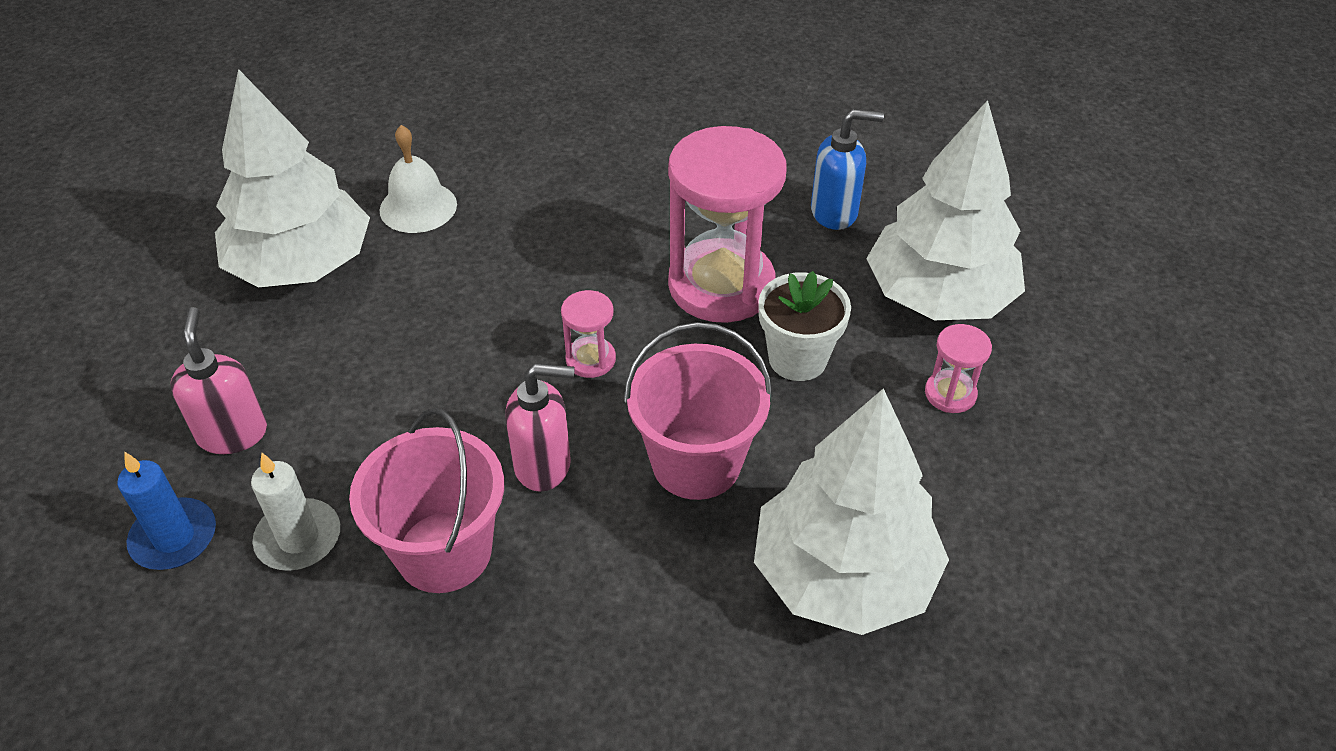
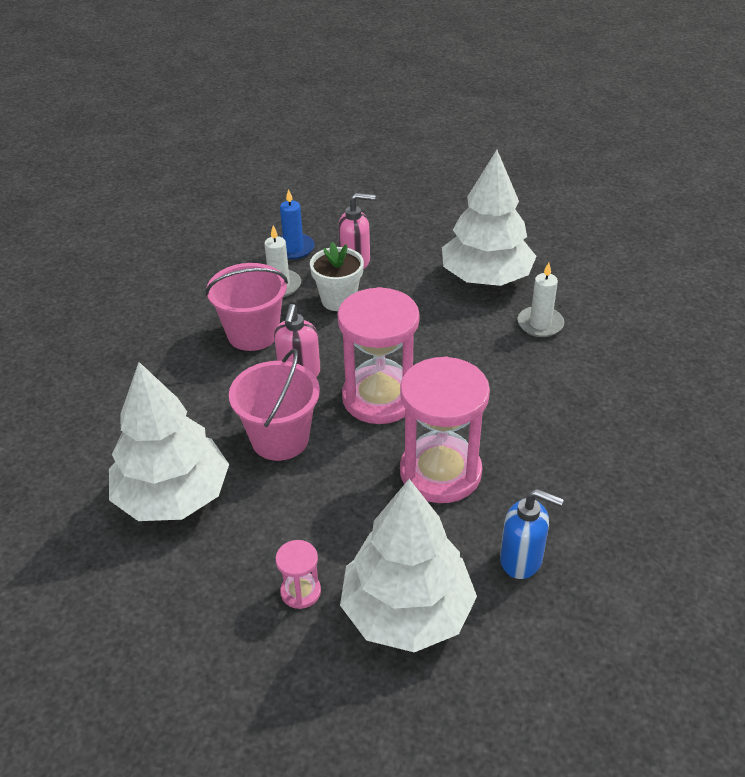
camera: 100 degrees right, 5 degrees down
(418, 207) = (540, 324): white bell -> white candle
(590, 359) = (379, 398): pink hourglass -> pink hourglass, size x2.26
(797, 359) = (357, 505): white flower pot -> white flower pot (338, 300)
(835, 212) = (522, 560): blue soap dispenser -> blue soap dispenser turned 75 degrees counterclockwise

